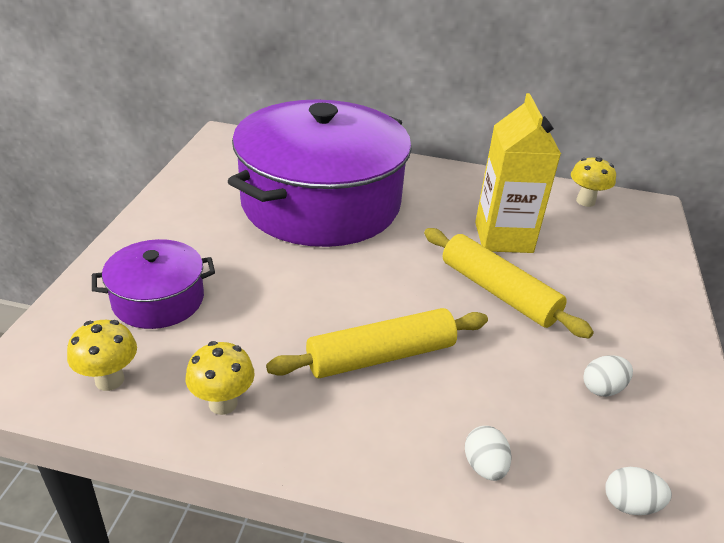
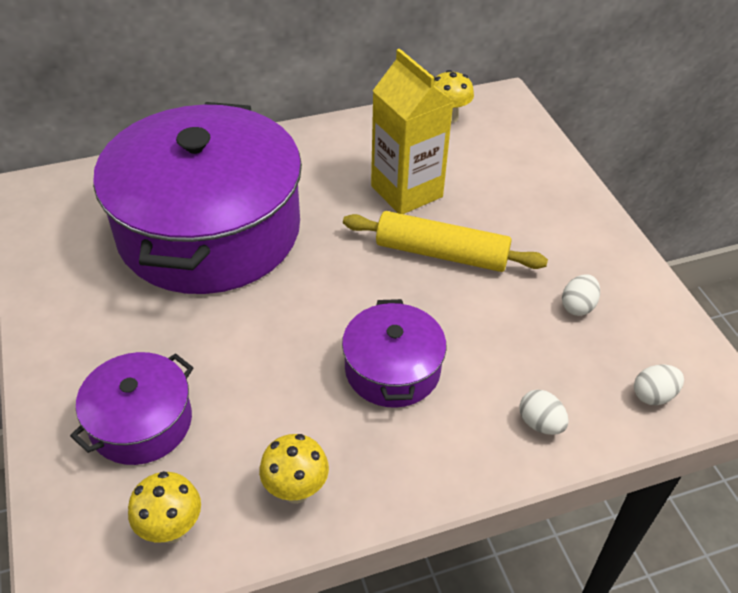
camera: 30 degrees left, 10 degrees up
(381, 356) = (392, 369): yellow rolling pin -> purple pot

